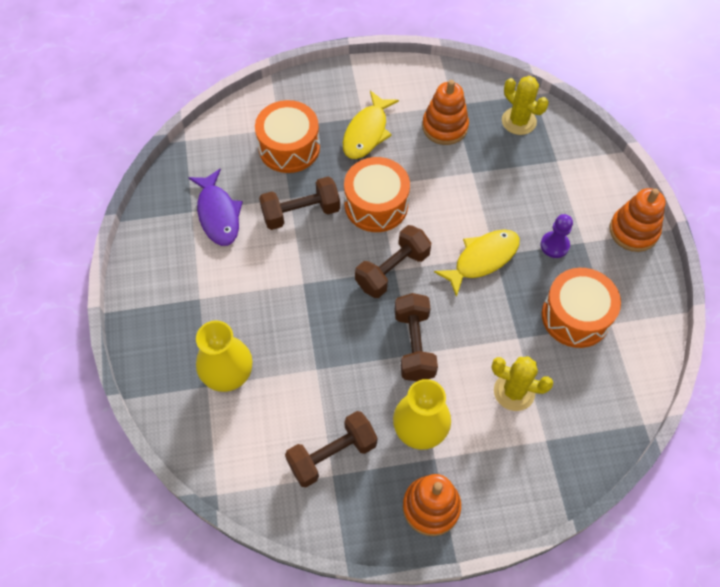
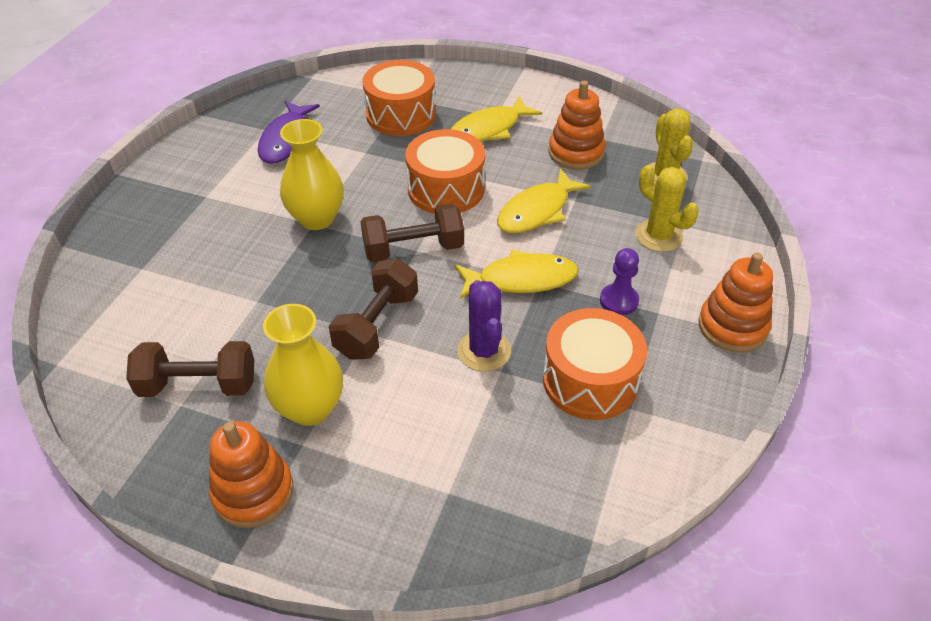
camera: 30 degrees right, 15 degrees down
(228, 375) = (169, 268): yellow vase -> yellow vase (317, 218)
(301, 213) = (365, 167): brown dumbbell -> none
(453, 194) = (537, 211): none -> yellow fish
(497, 329) = (484, 351): none -> purple cactus
(514, 391) = (451, 422): yellow cactus -> yellow cactus (658, 236)

